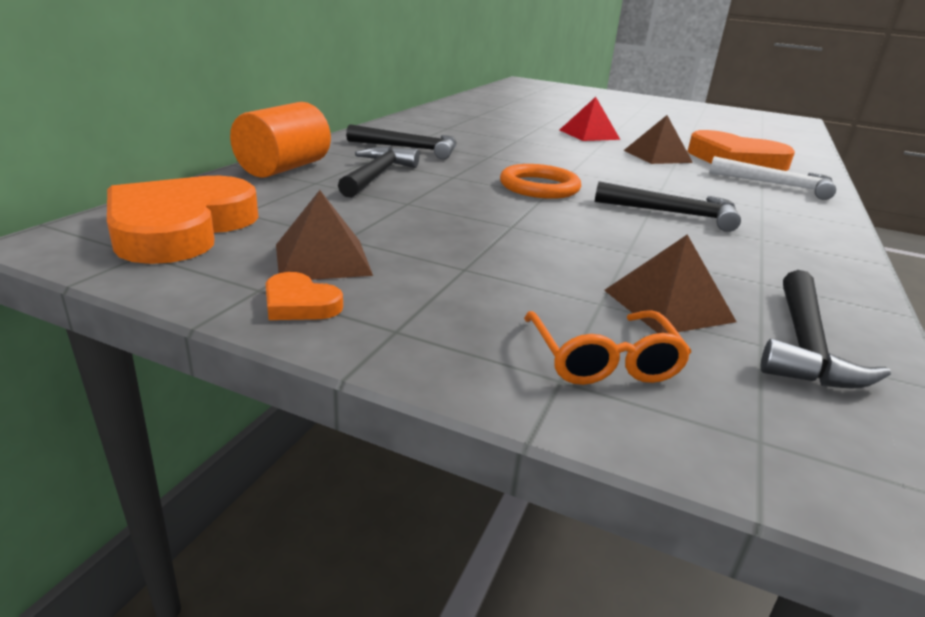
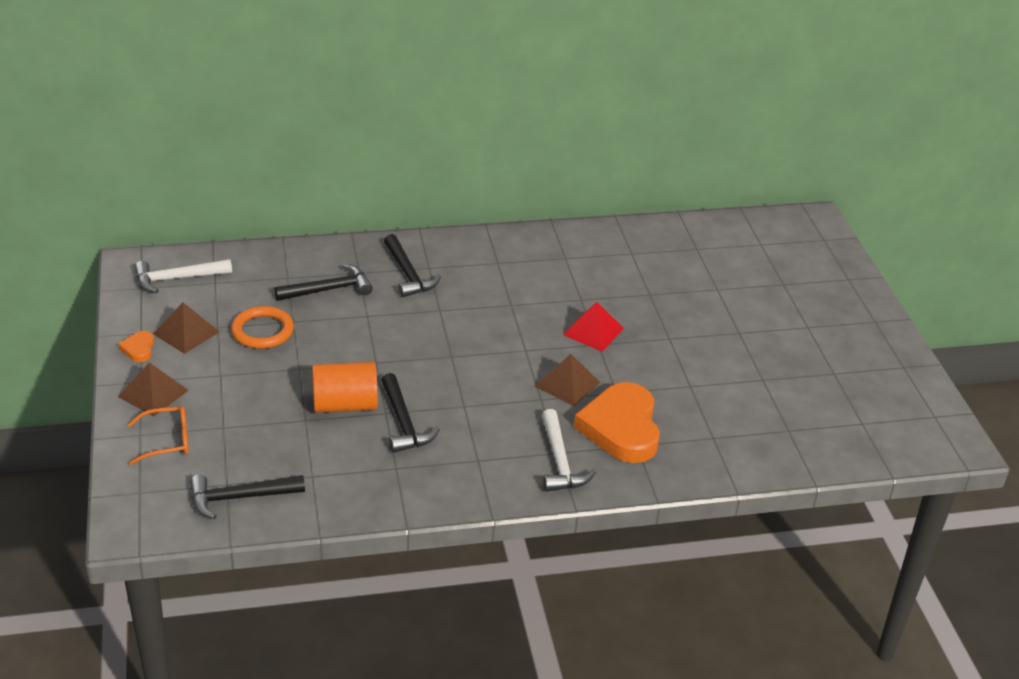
camera: 55 degrees right, 10 degrees up
(181, 228) = (177, 279): orange heart -> white hammer
(284, 168) = (298, 255): orange cylinder -> orange cylinder (345, 405)
(539, 187) = (391, 354): orange ring -> orange ring (262, 331)
(602, 359) = (166, 441): orange glasses -> orange glasses turned 150 degrees counterclockwise
(668, 305) = (243, 448): brown pyramid -> brown pyramid (153, 393)

